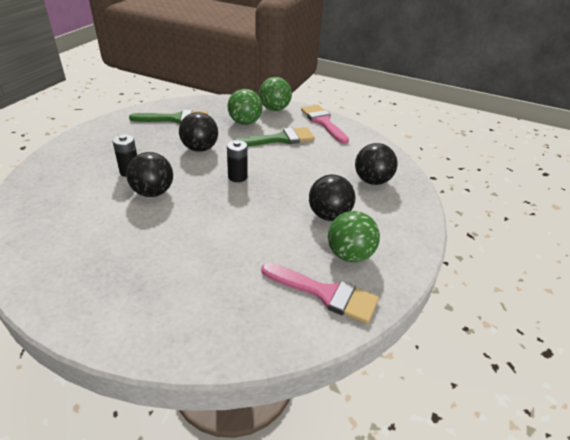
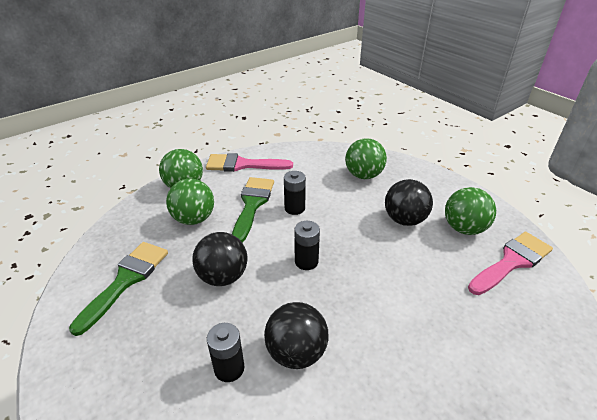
camera: 60 degrees left, 0 degrees up
(292, 157) = (294, 208): none -> black battery
(372, 181) = (363, 175): black ball -> green ball

